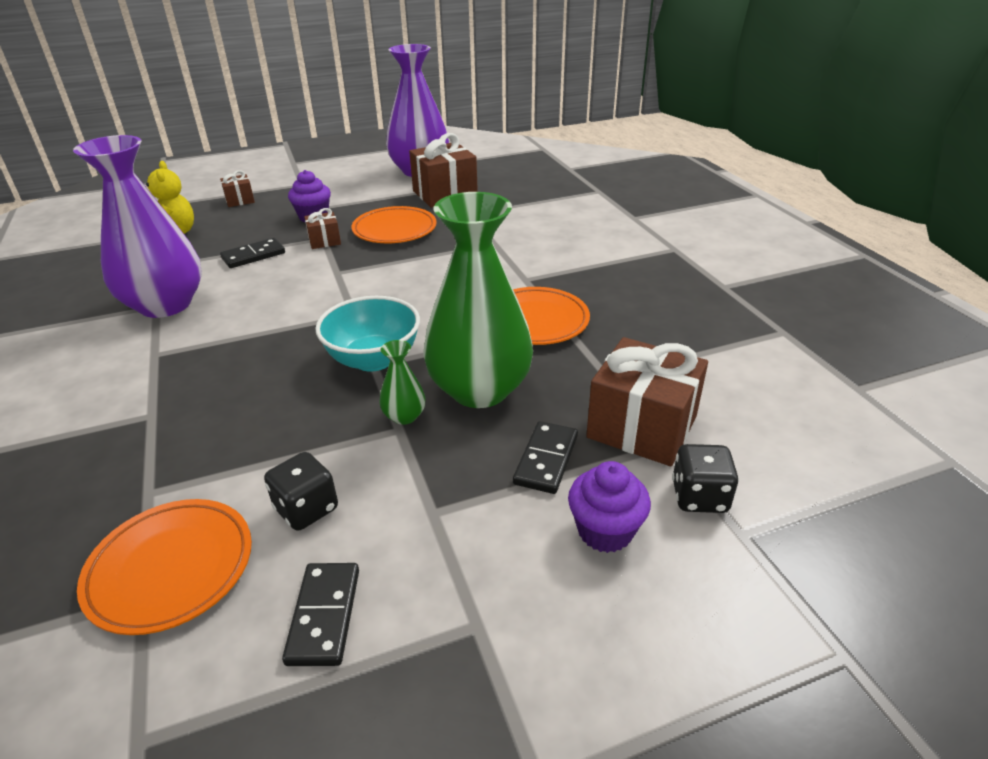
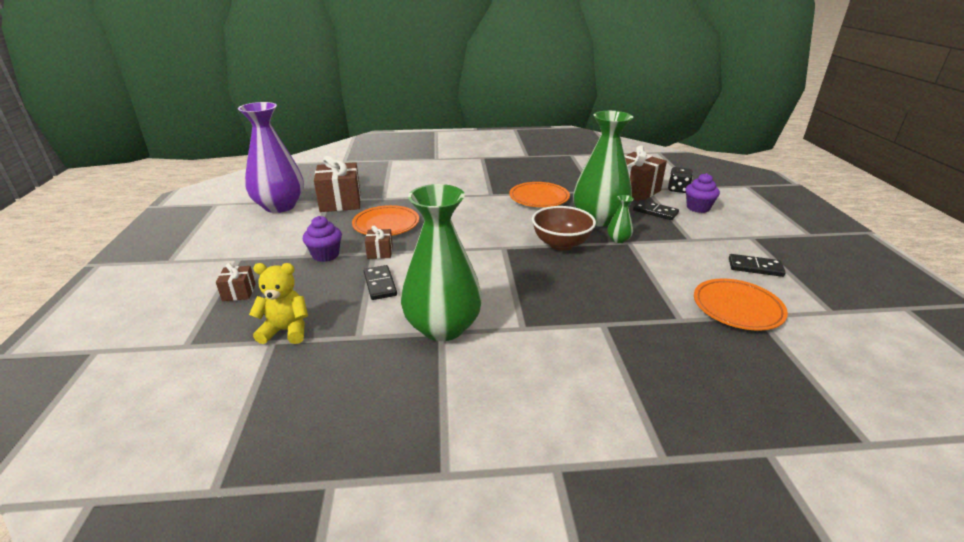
camera: 75 degrees left, 5 degrees down
(165, 305) = (443, 327): purple vase -> green vase
(306, 509) = (690, 269): black dice -> none
(373, 359) = (561, 244): turquoise bowl -> brown bowl

